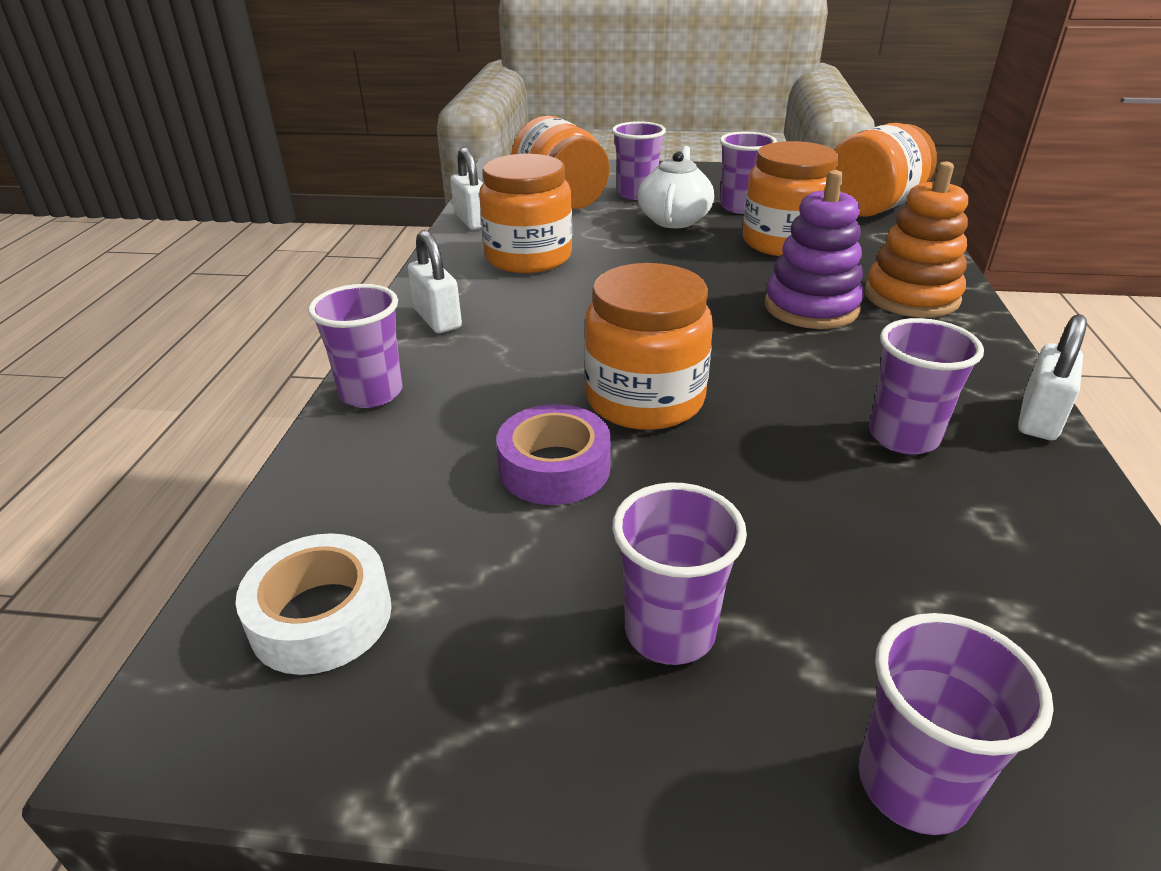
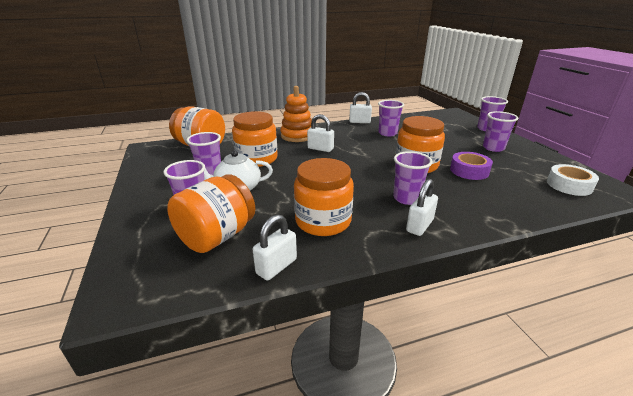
camera: 115 degrees left, 5 degrees down
(371, 393) = (492, 219): purple cup -> purple cup (406, 198)
(811, 307) = (320, 149): purple stacking toy -> white padlock

